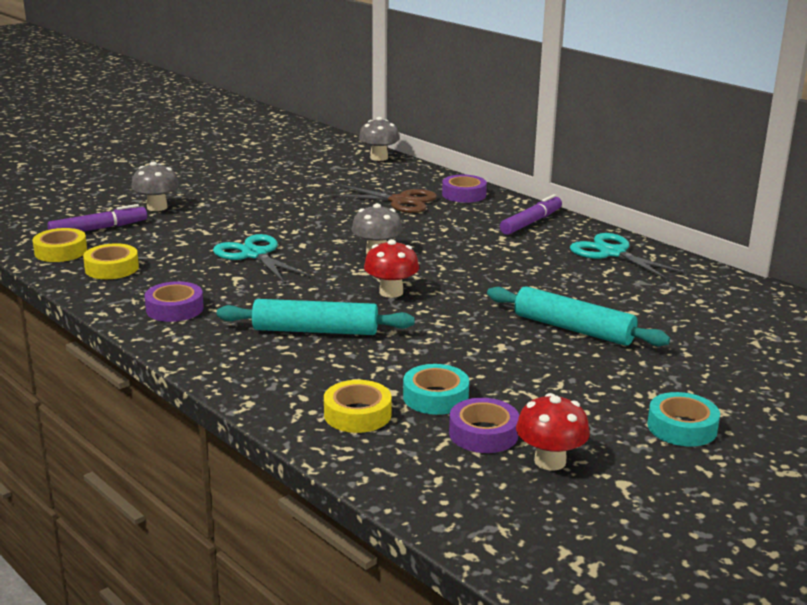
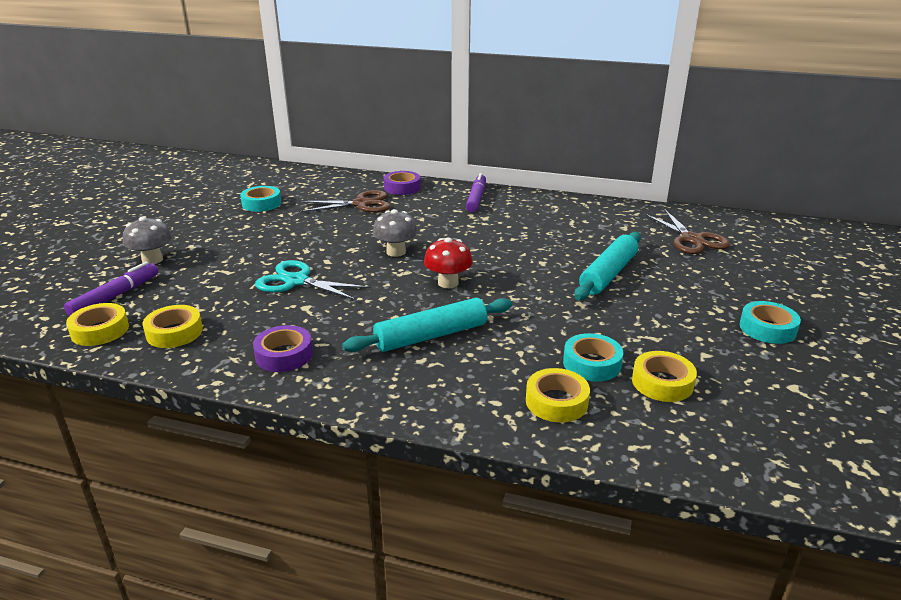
camera: 30 degrees left, 5 degrees up
(305, 180) = (261, 204): none -> turquoise tape
(379, 158) = (301, 172): grey mushroom -> none
(483, 433) = (662, 383): purple tape -> yellow tape
(550, 461) = (731, 388): red mushroom -> none
(573, 329) = (608, 274): turquoise rolling pin -> turquoise rolling pin turned 60 degrees counterclockwise
(612, 253) = (558, 208): turquoise scissors -> none
(733, 322) = (692, 239): none -> brown scissors

